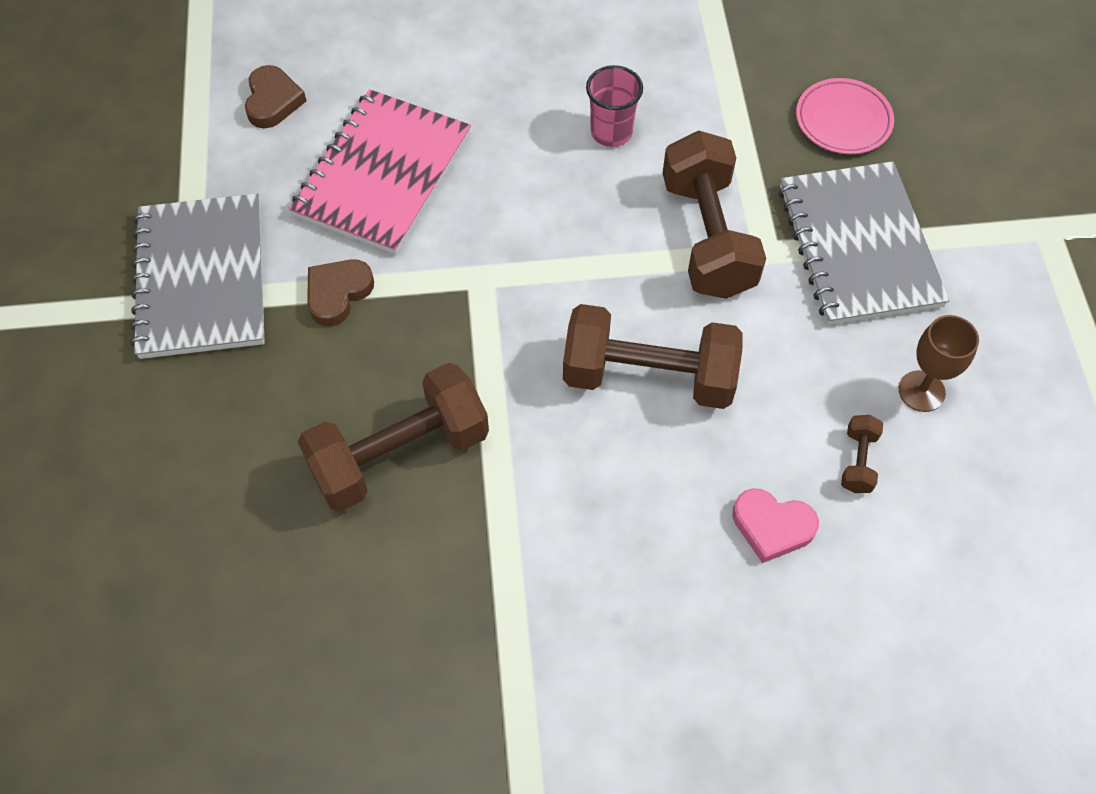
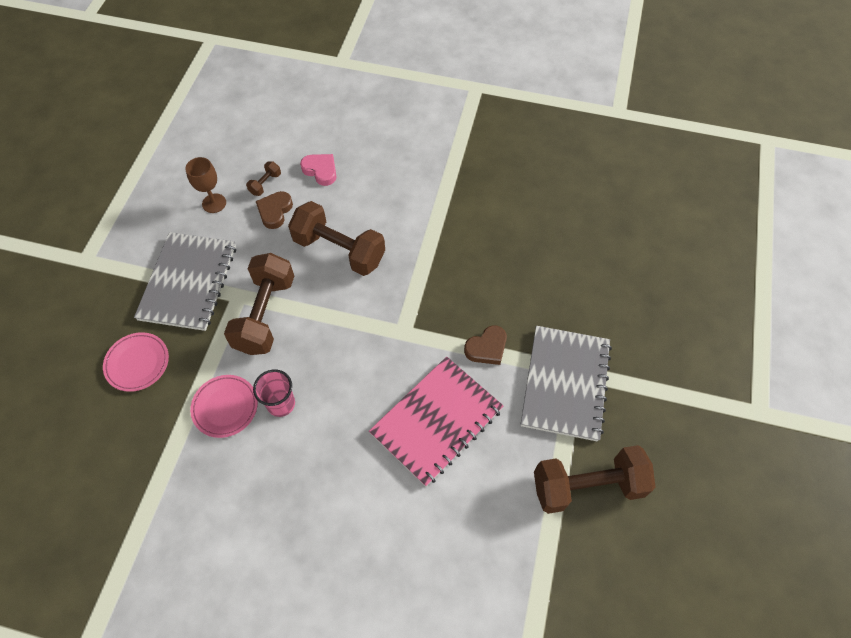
camera: 160 degrees left, 0 degrees up
(273, 101) = (494, 510): brown heart -> brown heart (275, 211)
(400, 454) = (478, 251): brown dumbbell -> brown dumbbell (587, 486)
(684, 107) = (225, 407): none -> pink plate

